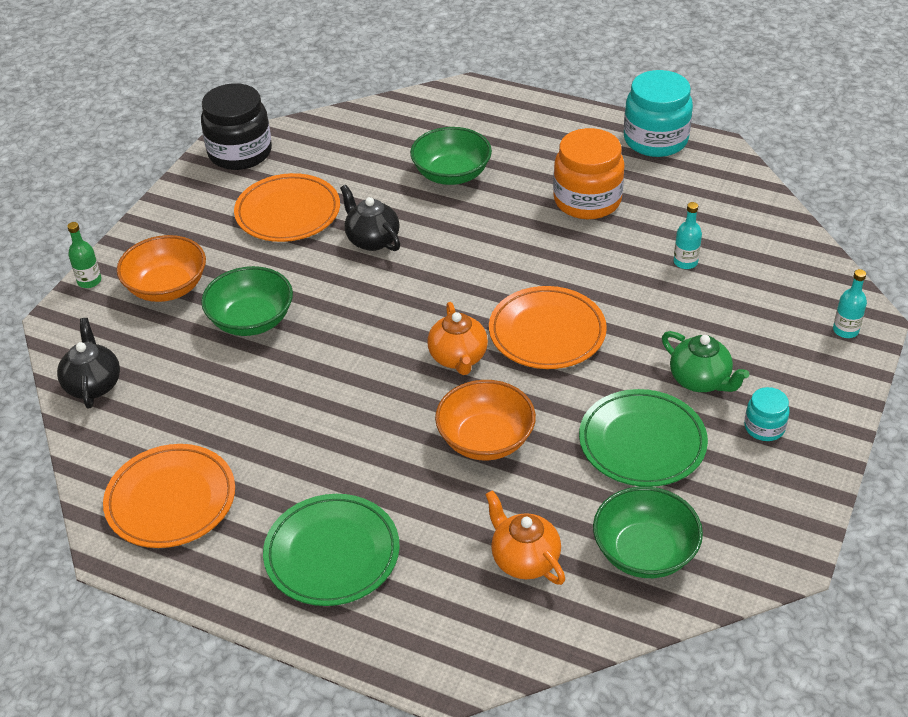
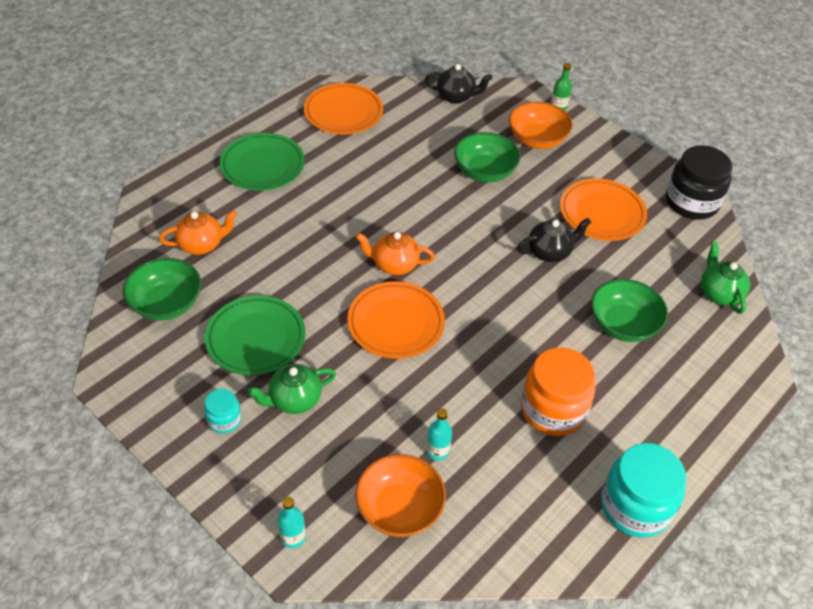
camera: 105 degrees right, 5 degrees up
(373, 122) = (719, 293): none -> green teapot
(485, 439) = (309, 256): orange bowl -> orange bowl (399, 508)

